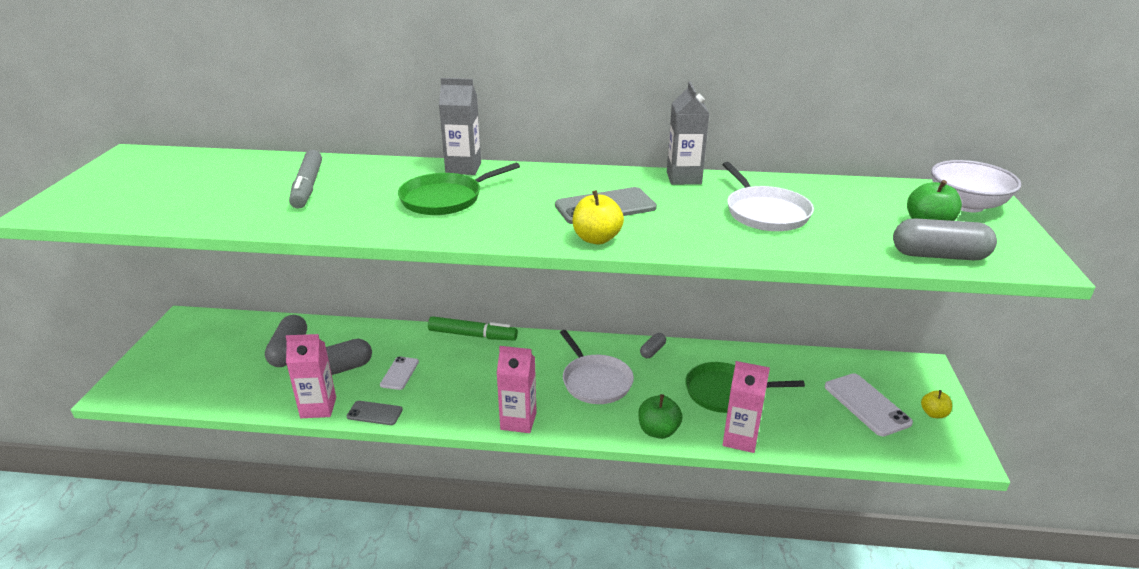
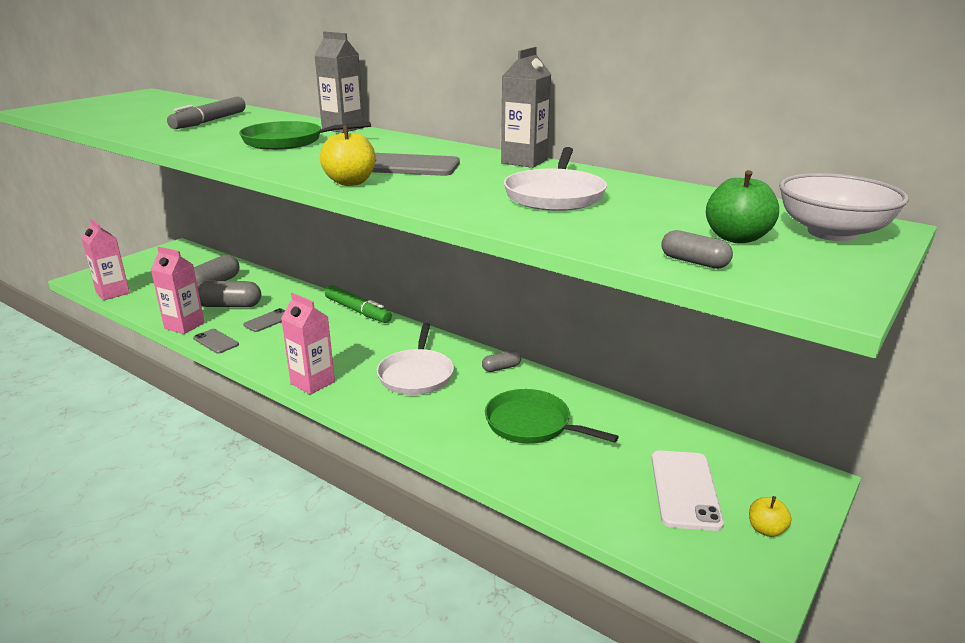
camera: 30 degrees right, 5 degrees down
(399, 373) = (268, 321): white phone -> grey phone
(658, 431) = (423, 432): green apple -> none
(740, 439) = (496, 468): pink carton -> pink carton (113, 293)
(939, 255) = (694, 262): grey capsule -> grey capsule, size x0.54

